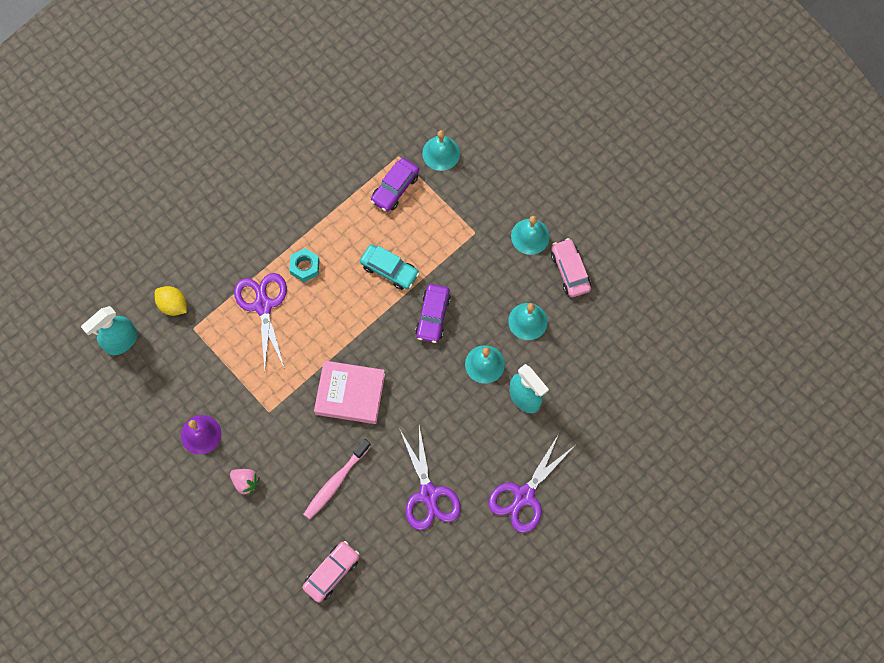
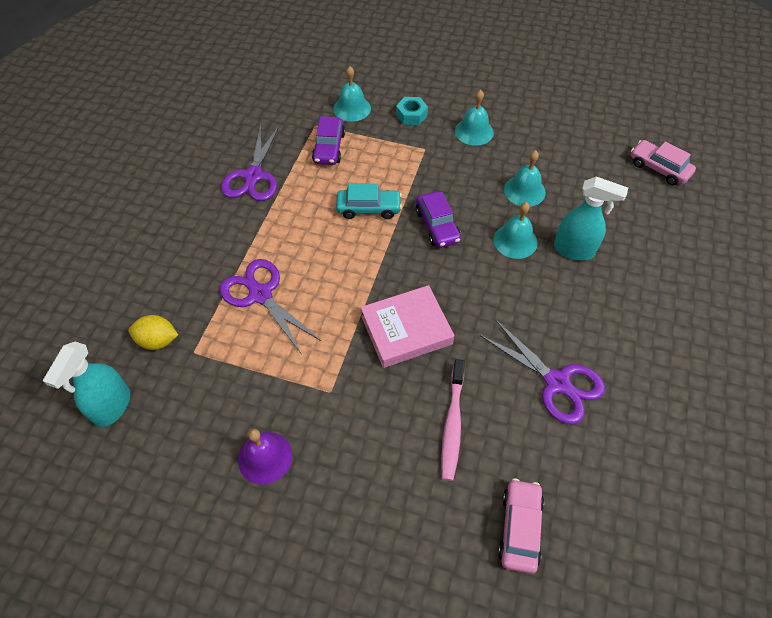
camera: 30 degrees left, 15 degrees down
(246, 482) = (351, 481): pink strawberry -> none
(305, 267) = (283, 243): turquoise nut -> turquoise nut (411, 115)
(524, 496) = (647, 333): purple scissors -> purple scissors (253, 176)
(570, 271) = (527, 140): pink car -> pink car (658, 168)

